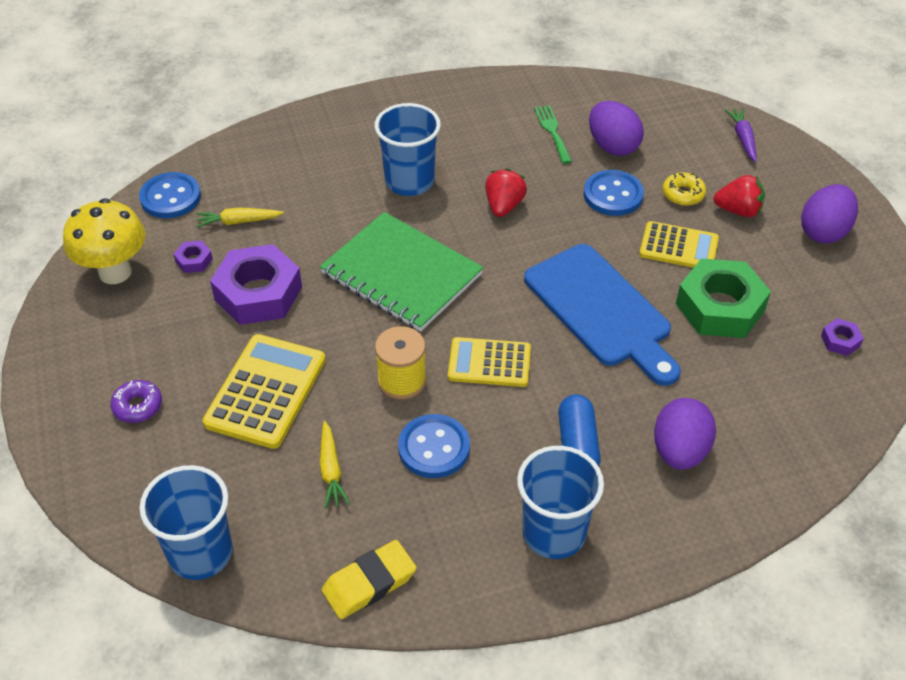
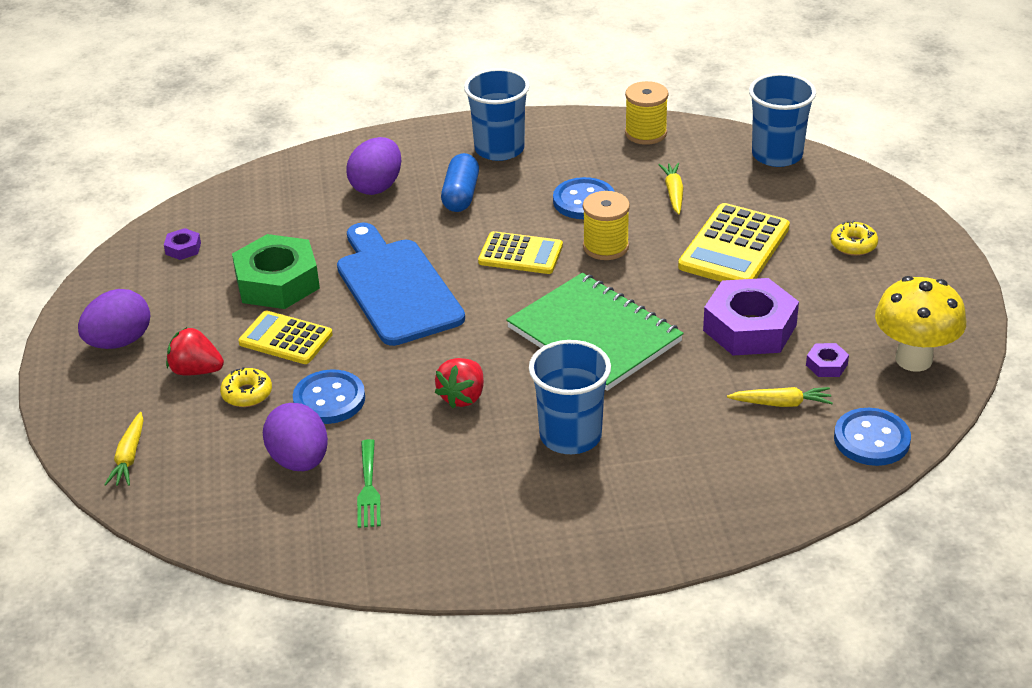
camera: 170 degrees left, 10 degrees down
(138, 406) = (853, 245): purple donut -> yellow donut
(369, 583) = (645, 133): yellow eraser -> yellow spool
(743, 139) = (129, 457): purple carrot -> yellow carrot

